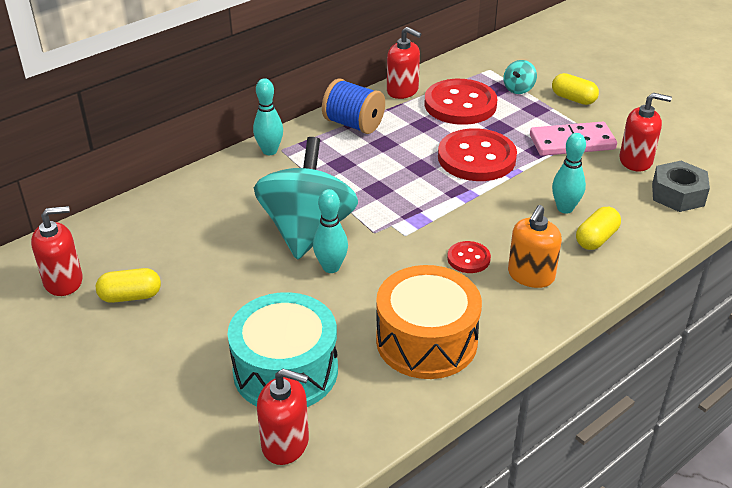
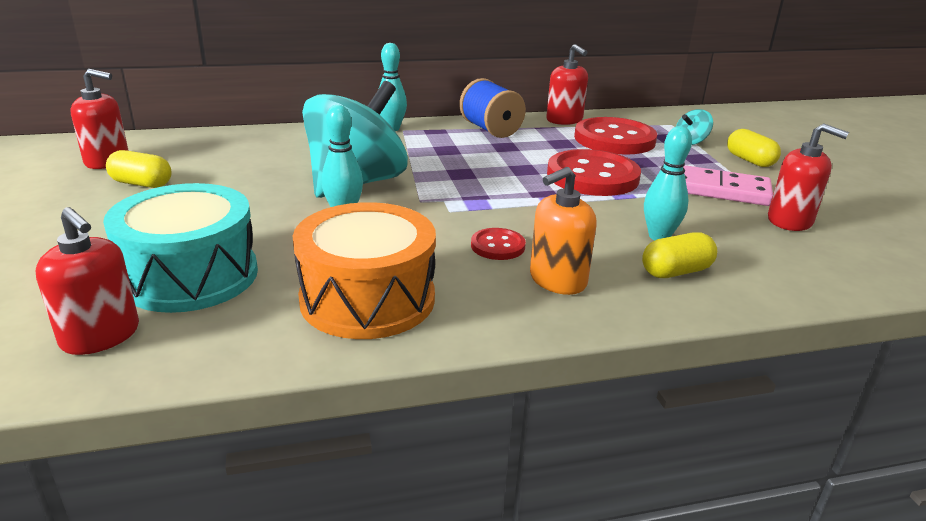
camera: 25 degrees right, 10 degrees down
(678, 194) = (827, 262): grey nut -> none

